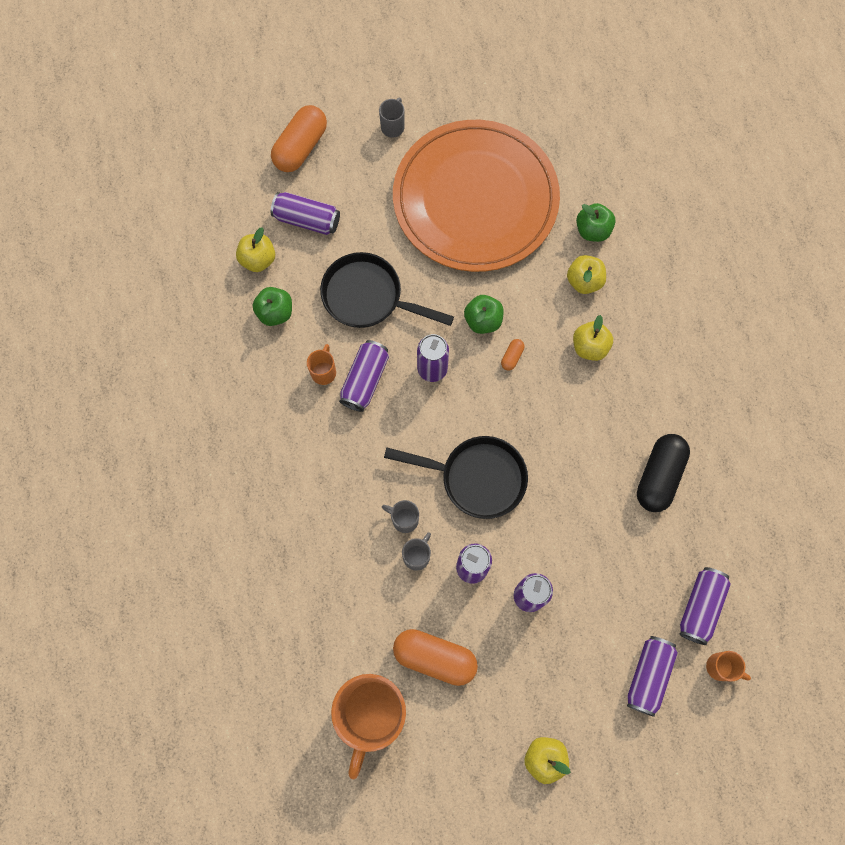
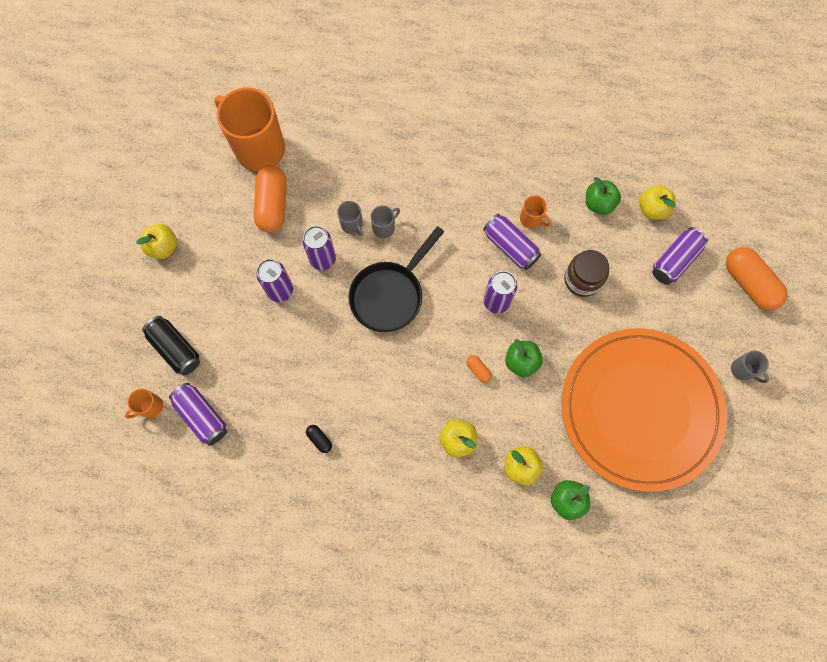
camera: 115 degrees right, 0 degrees up
(368, 297) = (582, 279): black pan -> brown jar
(435, 657) = (273, 205): orange capsule -> orange capsule turned 45 degrees counterclockwise
(648, 676) = (176, 349): purple can -> black can
(659, 476) = (319, 439): black capsule -> black capsule, size x0.43

